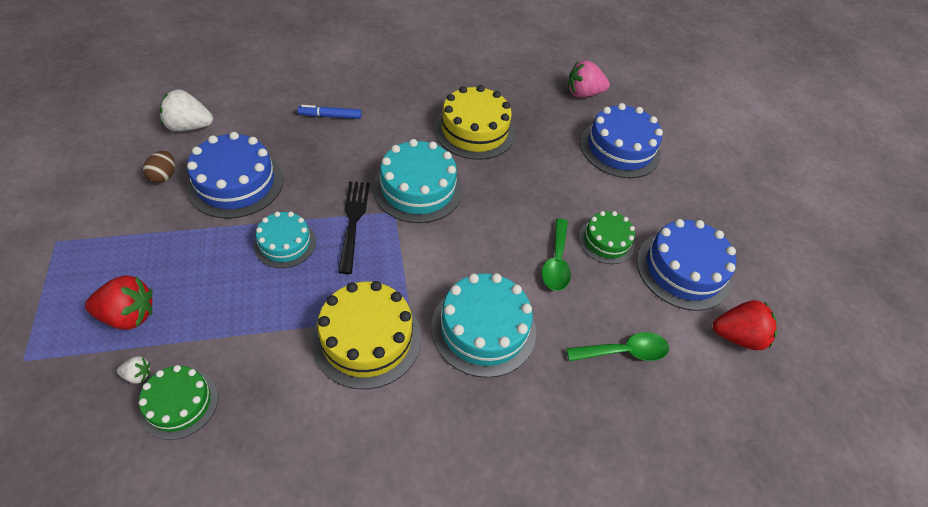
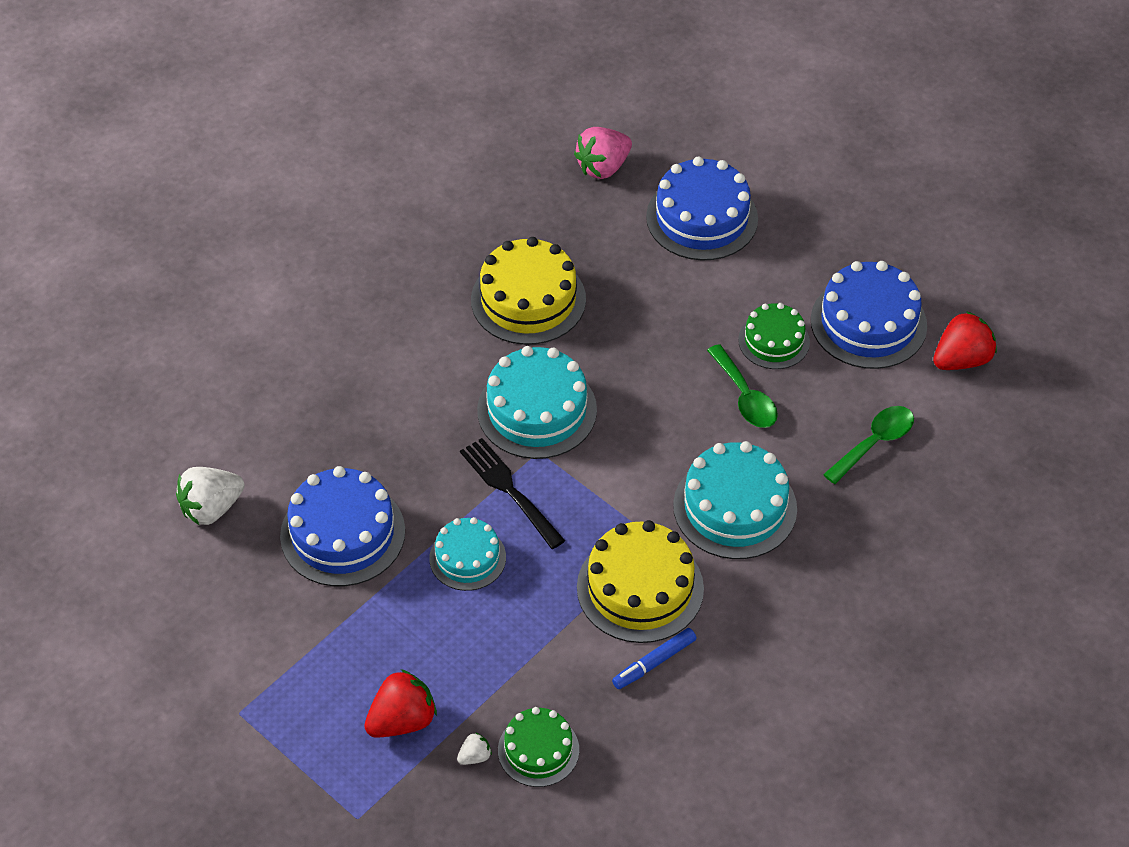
camera: 30 degrees left, 0 degrees up
(164, 176) = (258, 578): brown egg -> none
(330, 116) = (352, 389): blue marker -> blue marker (654, 662)

